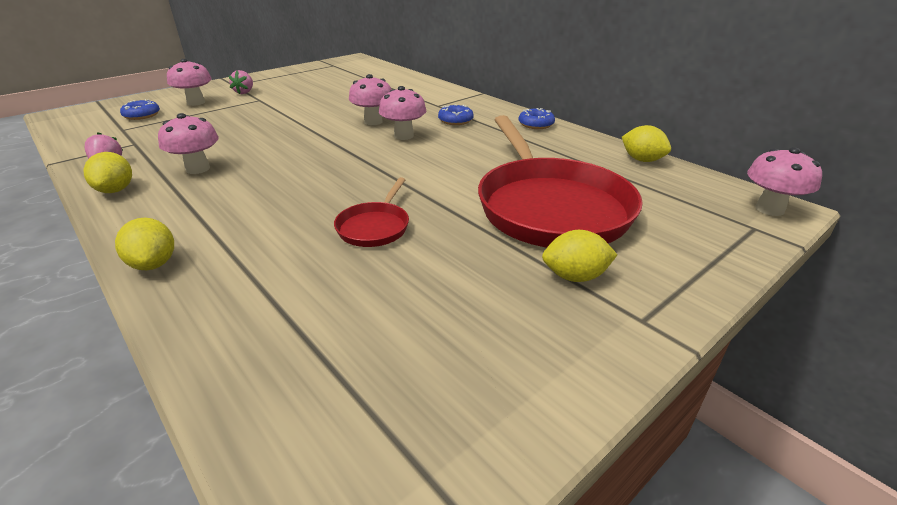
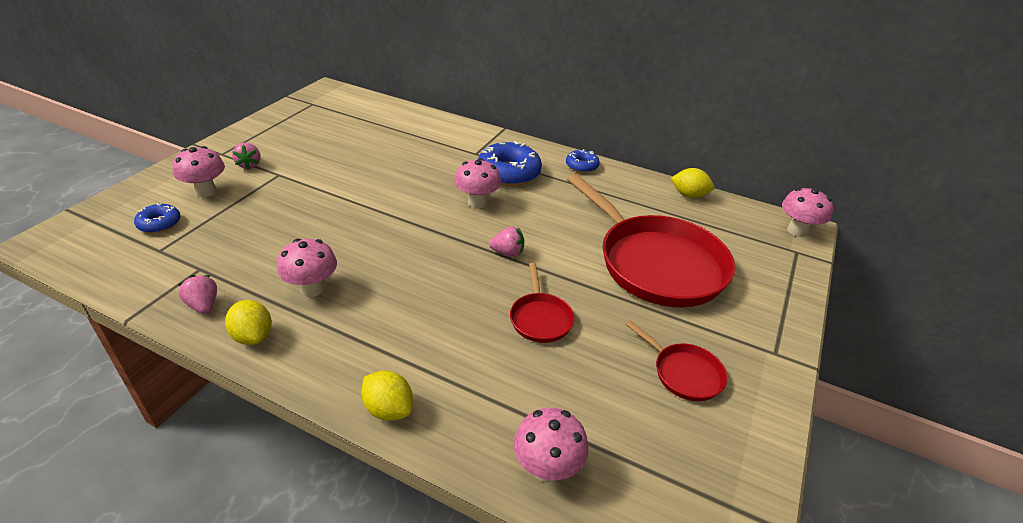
camera: 25 degrees left, 5 degrees up
(373, 121) = (432, 188): pink mushroom -> pink mushroom (547, 468)
(395, 173) = (508, 252): none -> pink strawberry
(455, 120) = (508, 173): blue donut -> blue donut, size x1.85
(494, 310) = (684, 373): none -> red pan
(575, 276) = (714, 328): yellow lemon -> none

